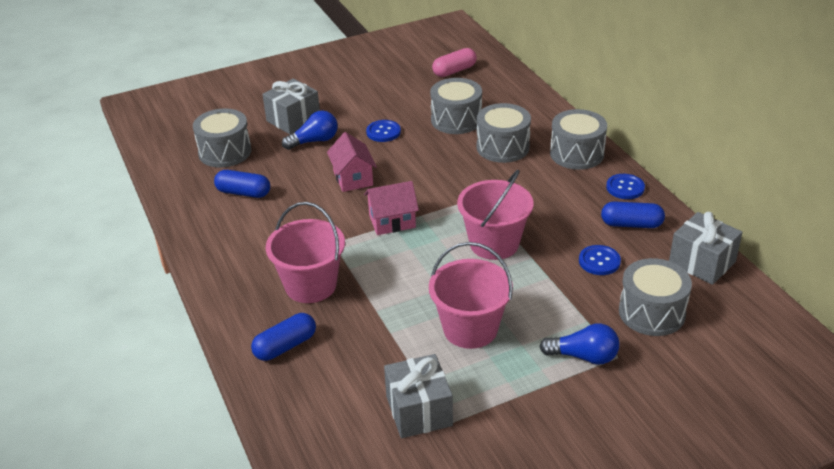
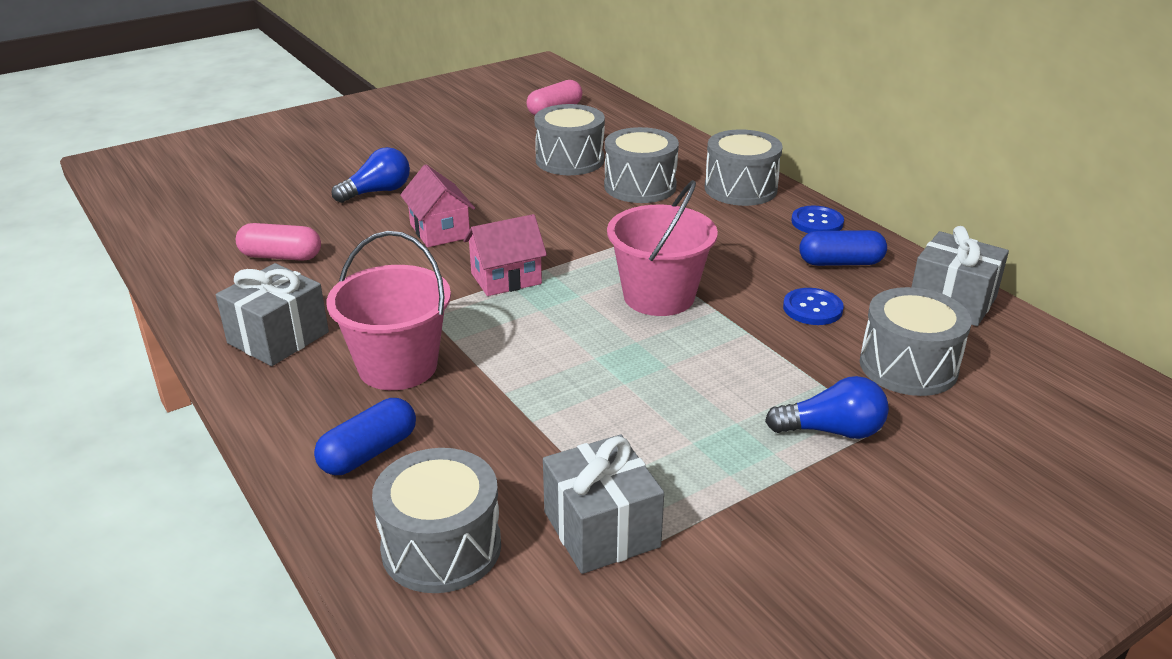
camera: 10 degrees left, 5 degrees down
(225, 152) = (249, 210): grey drum -> grey drum (441, 547)
(243, 193) = (281, 256): blue capsule -> pink capsule
(293, 119) = (344, 169): grey gift -> grey gift (278, 337)
(383, 132) = (473, 177): blue button -> none
(470, 329) = (653, 407): pink bucket -> none

